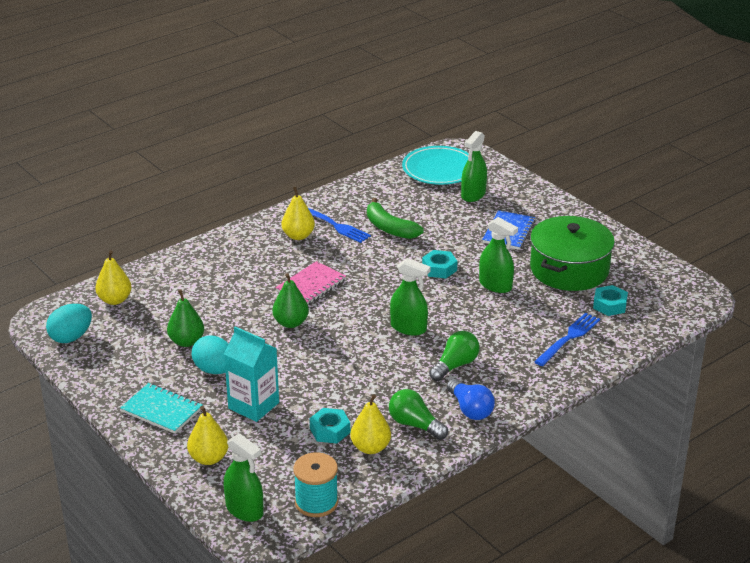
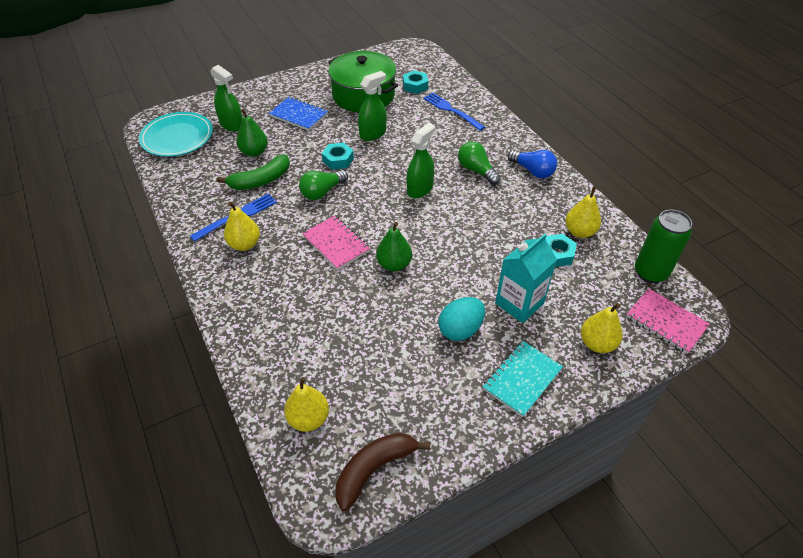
camera: 80 degrees left, 15 degrees up
(71, 337) = (374, 469): turquoise egg -> brown banana
(186, 341) = (407, 351): green pear -> green pear (254, 152)
(244, 510) = (666, 322): green spray bottle -> pink notebook
(316, 502) = (650, 272): turquoise spool -> green can
(415, 425) = (551, 203): green light bulb -> green light bulb (322, 192)
(470, 409) = (532, 171): blue light bulb -> blue light bulb turned 60 degrees clockwise

